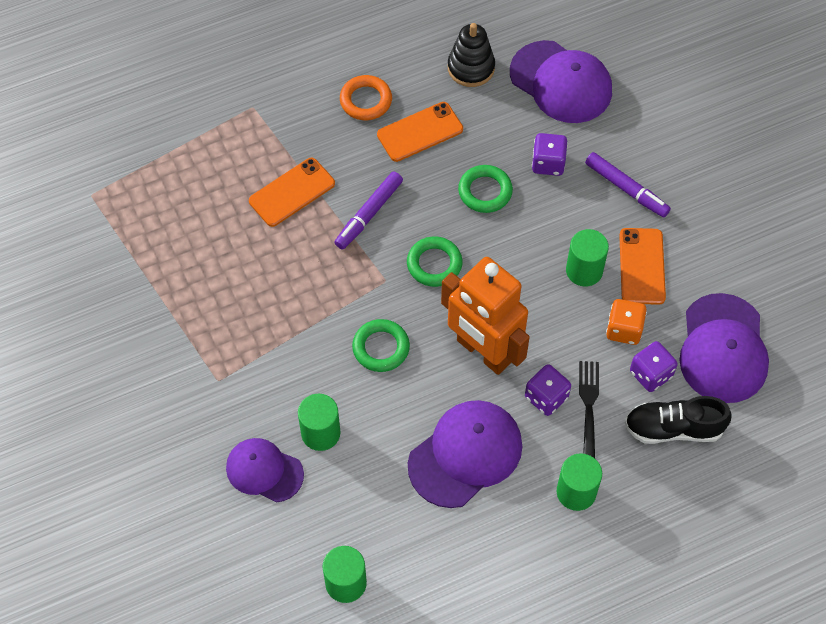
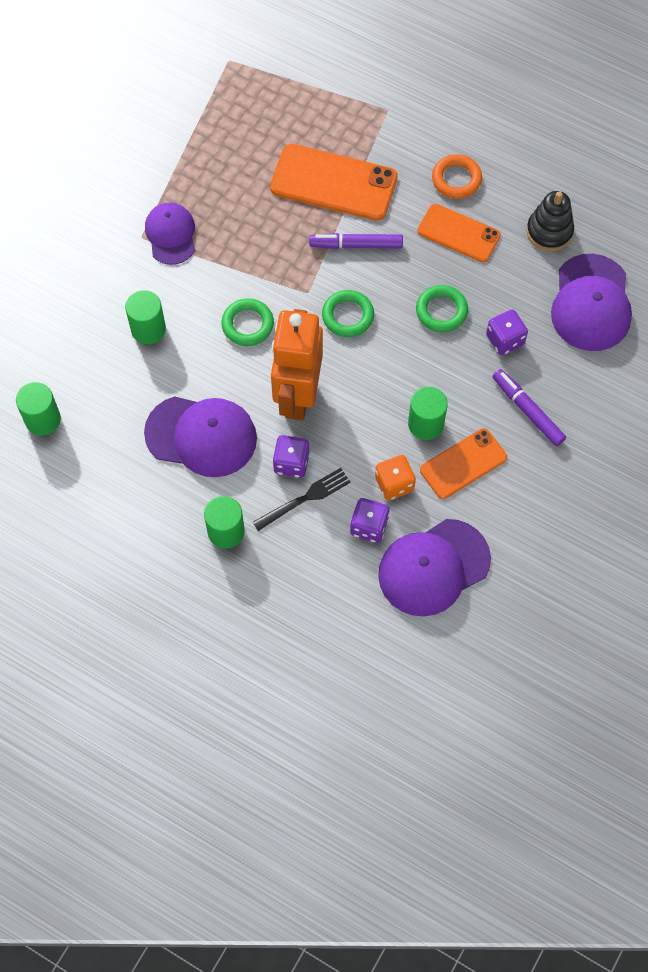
camera: 55 degrees right, 5 degrees up
(264, 471) = (92, 312): purple cap -> purple cap (171, 235)
(292, 192) = (334, 183): orange phone -> orange phone, size x1.56
(626, 189) = (527, 410): purple marker -> purple marker turned 135 degrees clockwise
(673, 428) = (333, 570): black shoe -> none

